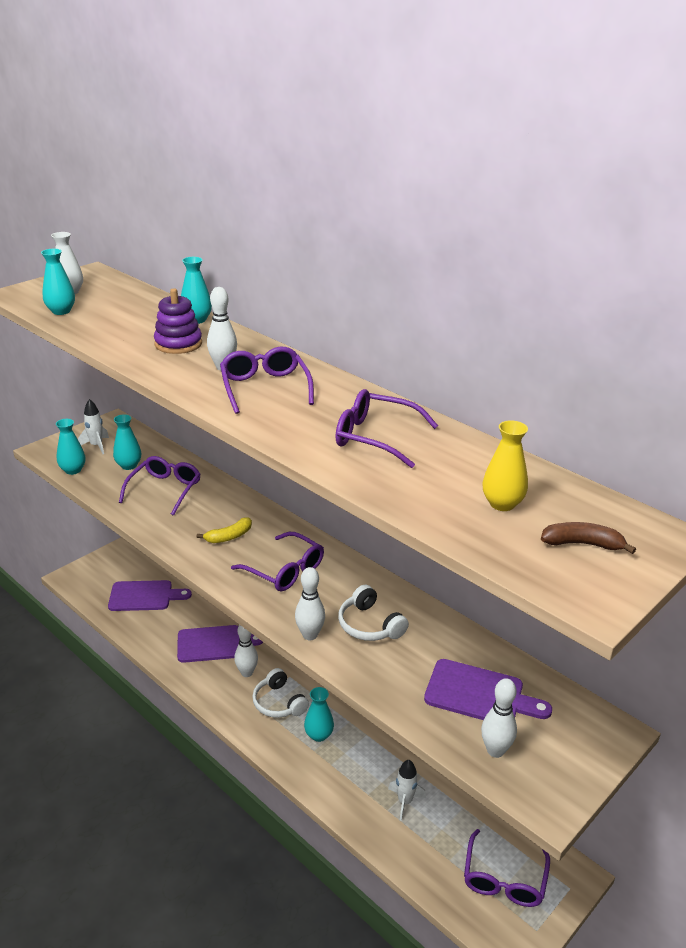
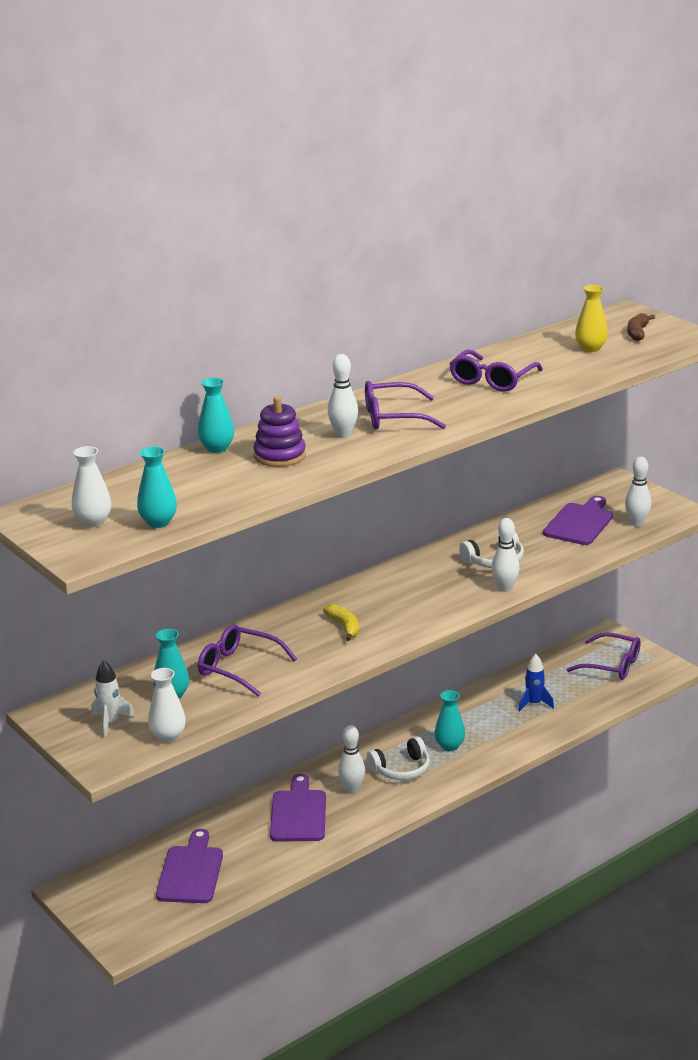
camera: 80 degrees left, 5 degrees down
(73, 470) = (168, 736): turquoise vase -> white vase
(285, 570) = (409, 597): purple glasses -> none
(405, 802) = (534, 704): white rocket -> blue rocket

